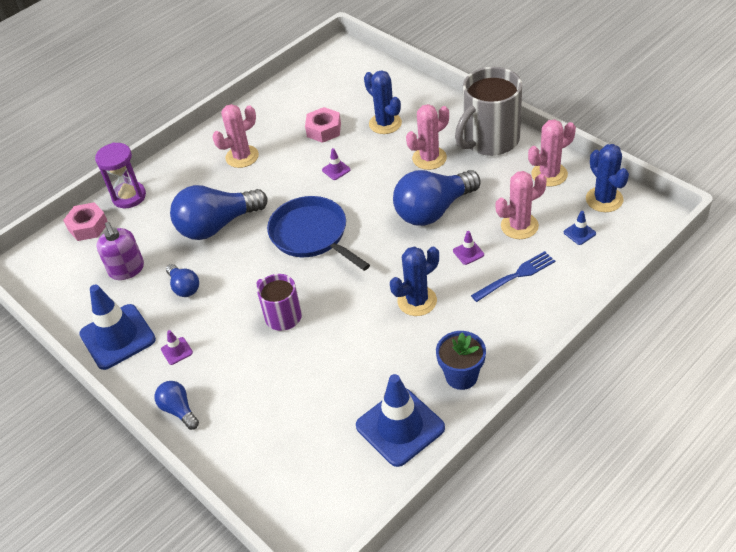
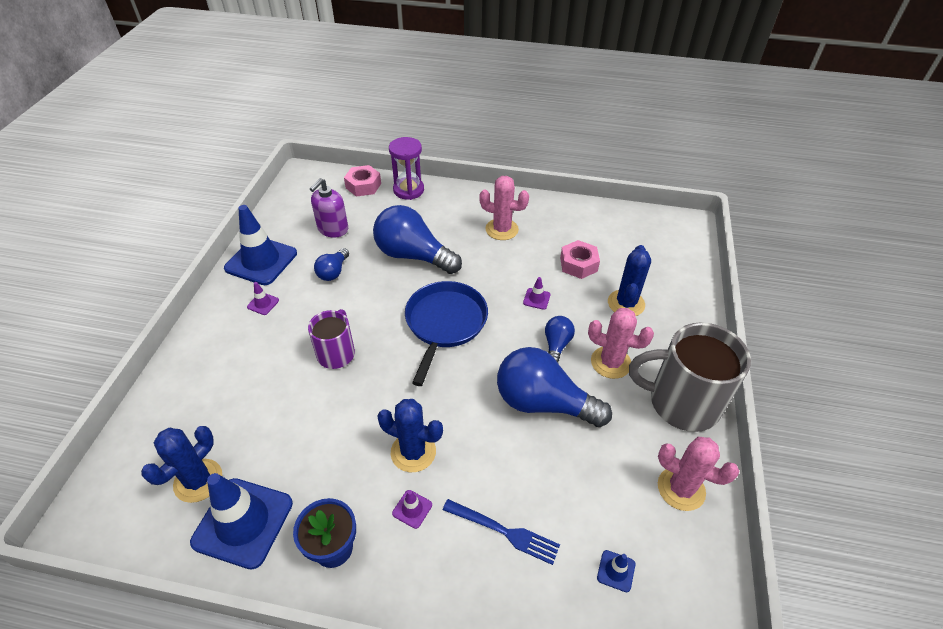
camera: 50 degrees right, 0 degrees up
(179, 410) = (201, 338): blue light bulb -> blue light bulb (556, 345)
(468, 253) = (507, 465): purple traffic cone -> purple traffic cone (412, 509)
(519, 226) = (580, 497): pink cactus -> none
(604, 199) = (691, 573): blue cactus -> blue cactus (198, 480)

